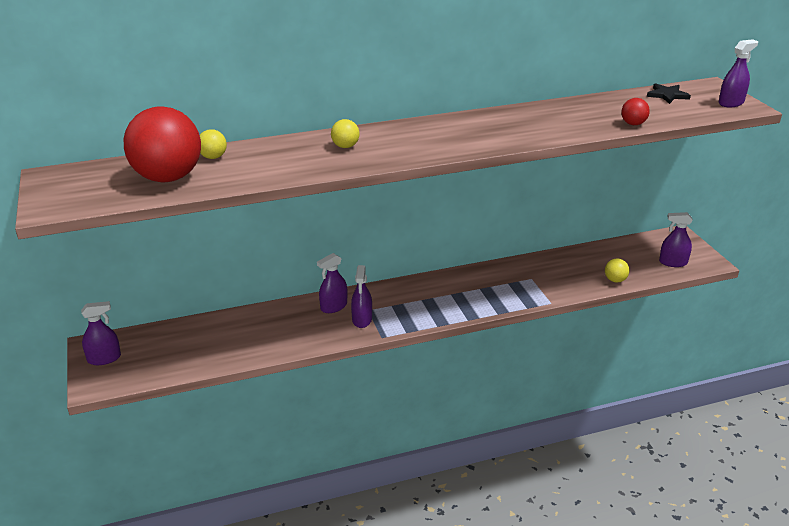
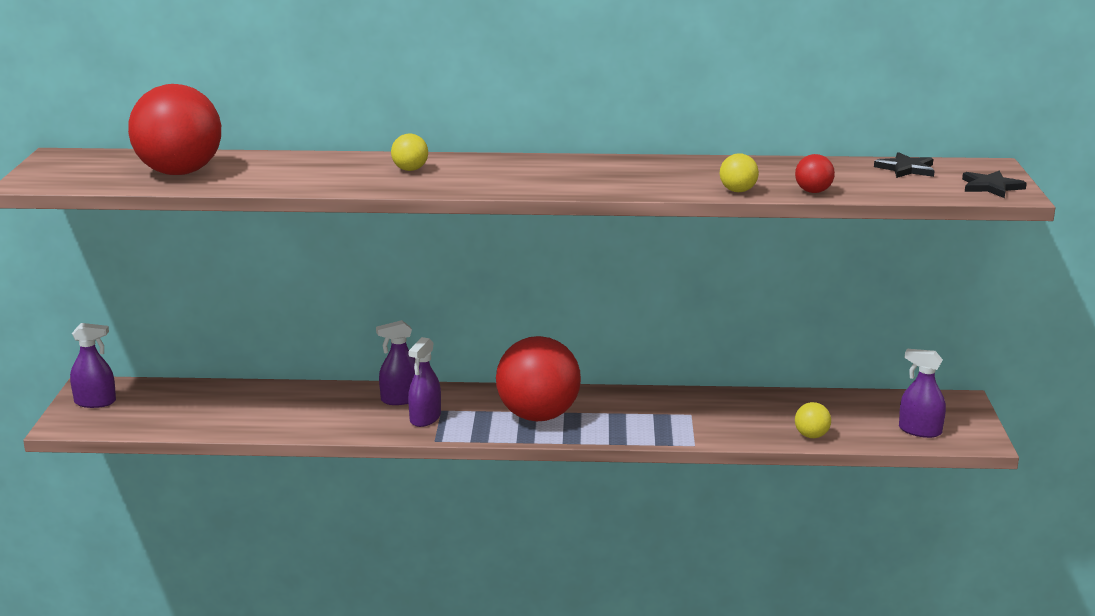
camera: 20 degrees right, 10 degrees down
(213, 157) = (248, 161): yellow ball -> yellow ball (738, 191)
(436, 301) = (538, 416): none -> red ball
(731, 103) = (991, 187): purple spray bottle -> black star

